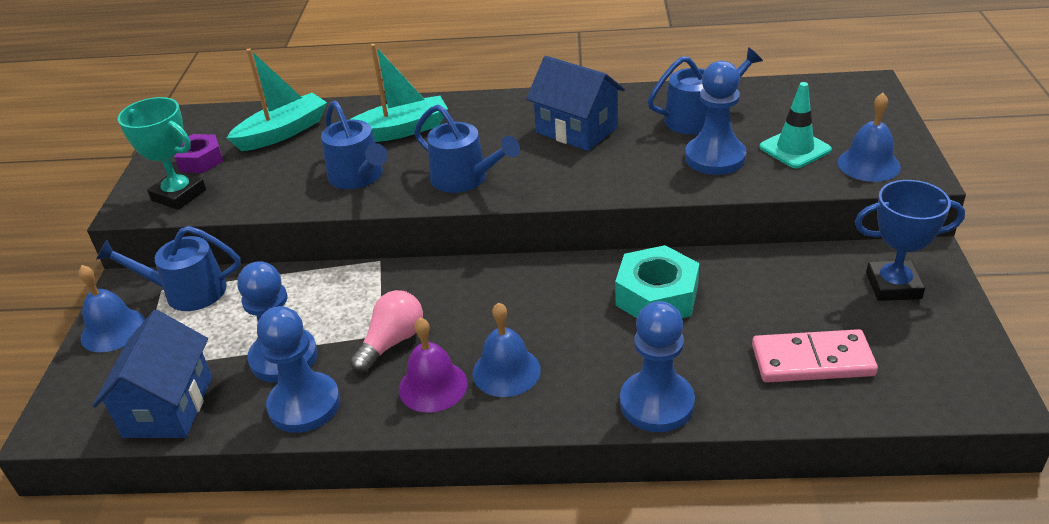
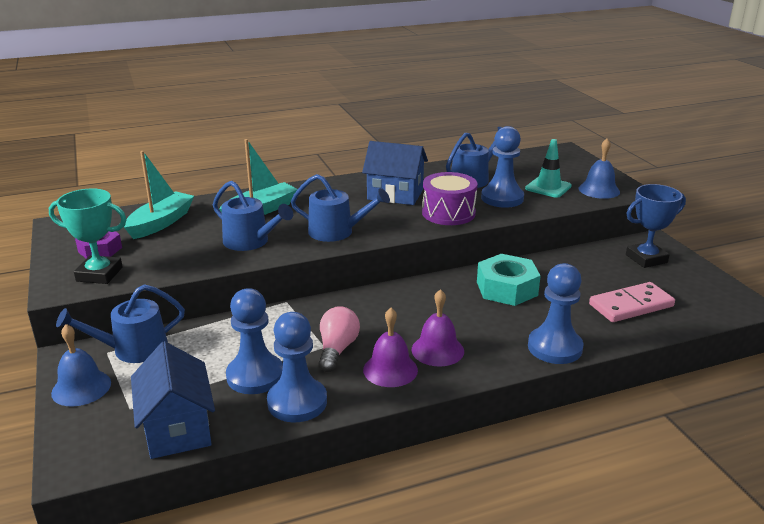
camera: 25 degrees left, 10 degrees down
(506, 371) = (437, 350): blue bell -> purple bell
(624, 172) = (448, 213): none -> purple drum

